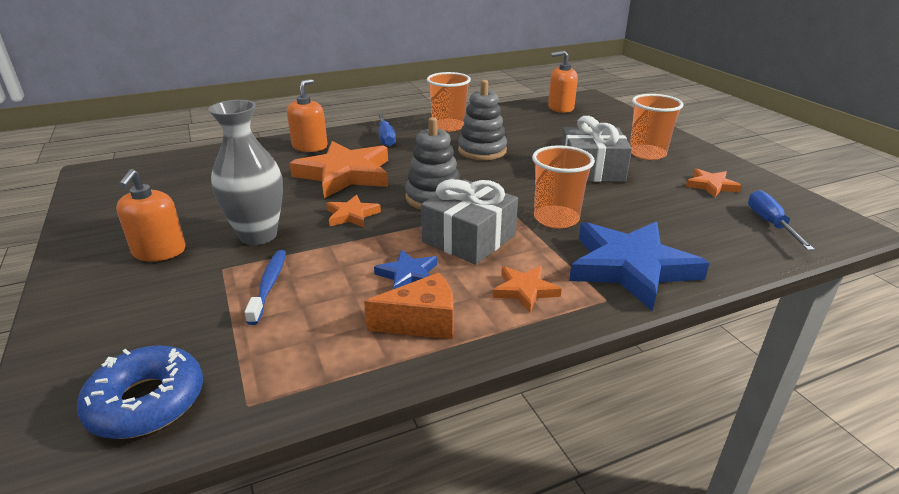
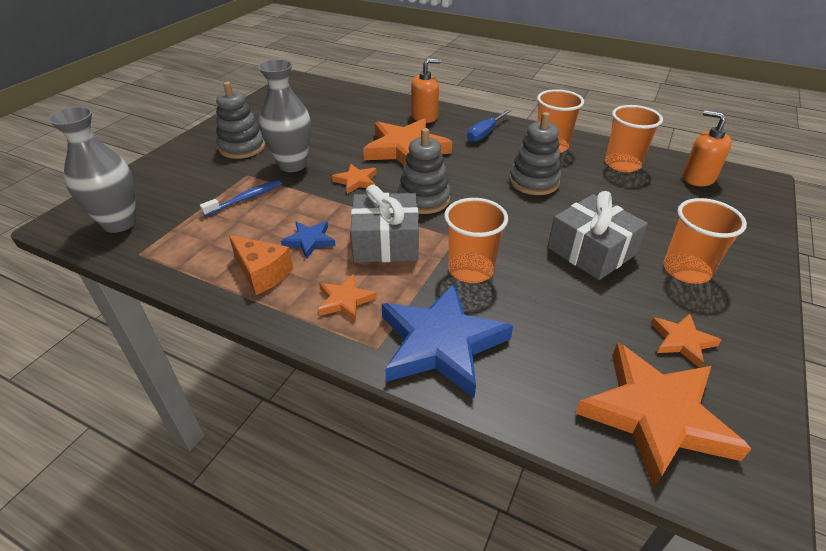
camera: 50 degrees right, 10 degrees up
(147, 402) = (119, 223): blue donut -> grey vase
(159, 251) = (242, 147): orange soap dispenser -> grey stacking toy
(510, 118) = (622, 164): none -> orange cup
(770, 223) = (655, 415): blue screwdriver -> orange star

